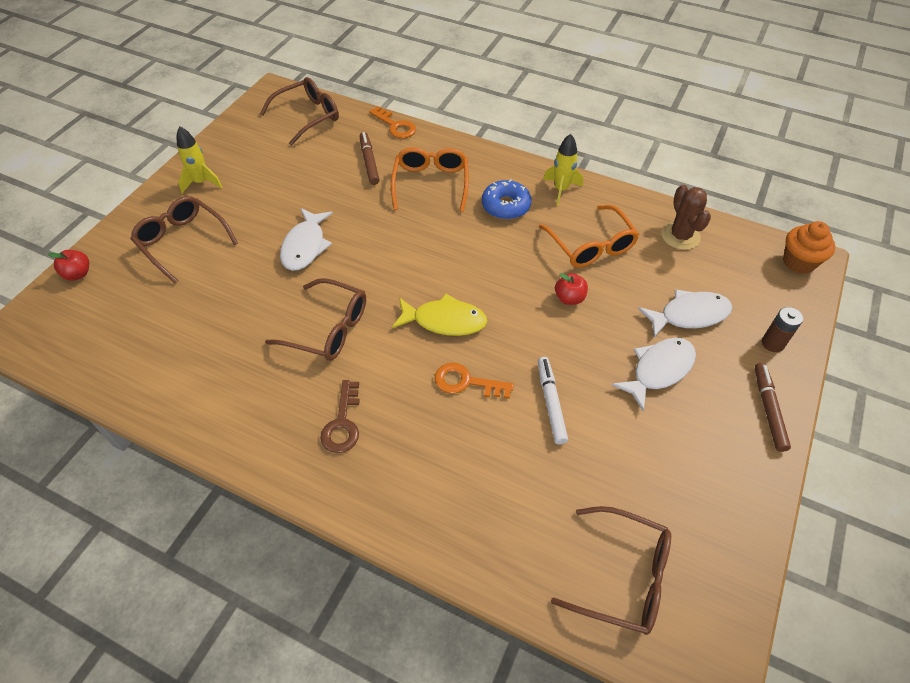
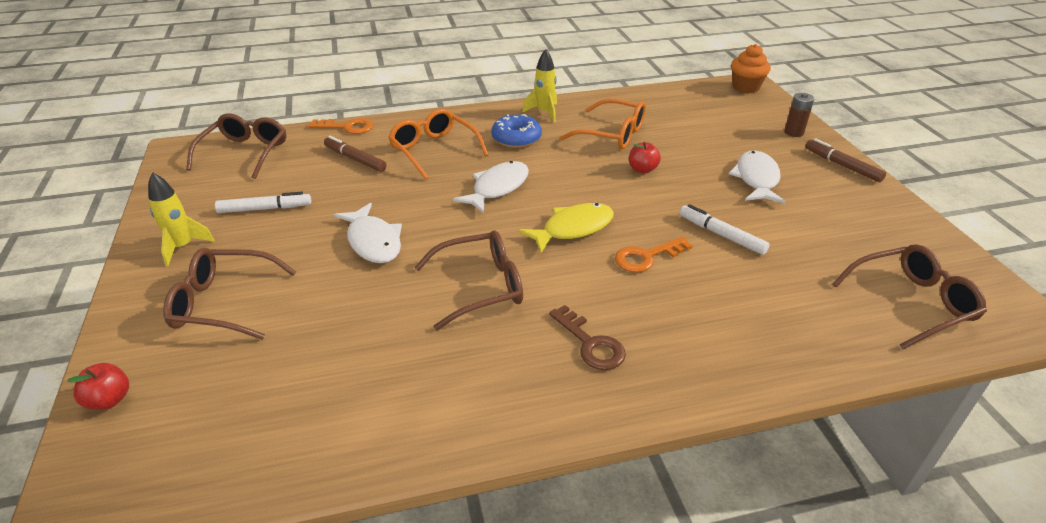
camera: 40 degrees left, 15 degrees down
(272, 177) = (265, 209): none -> white marker
(680, 236) = (661, 104): brown cactus -> none
(689, 315) = (728, 141): white fish -> white fish (497, 188)

